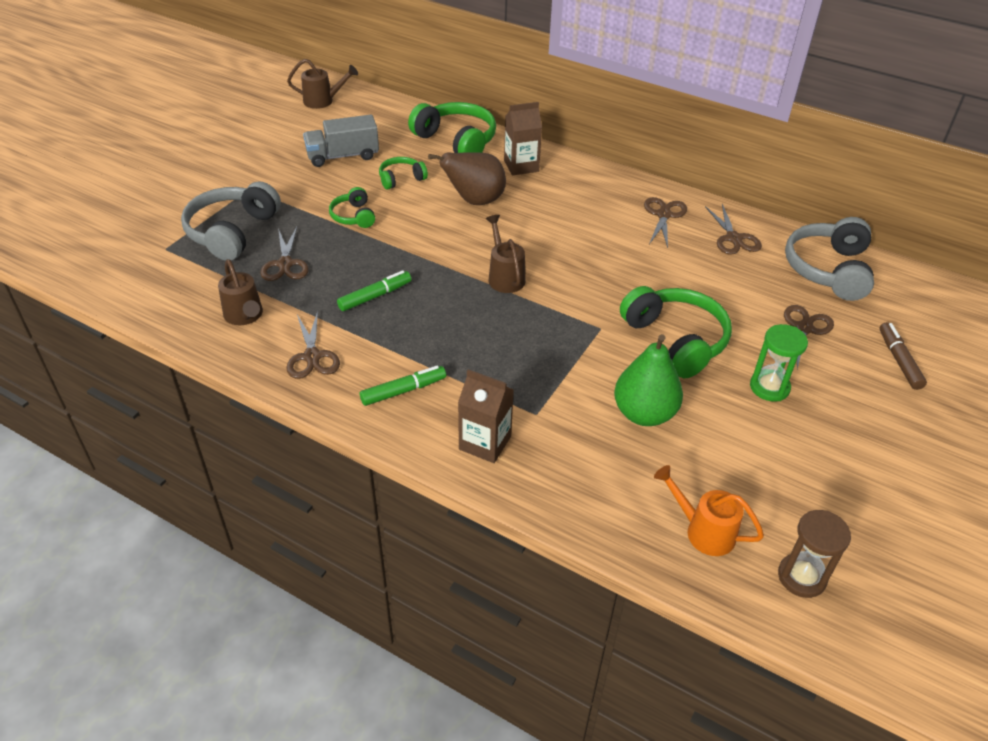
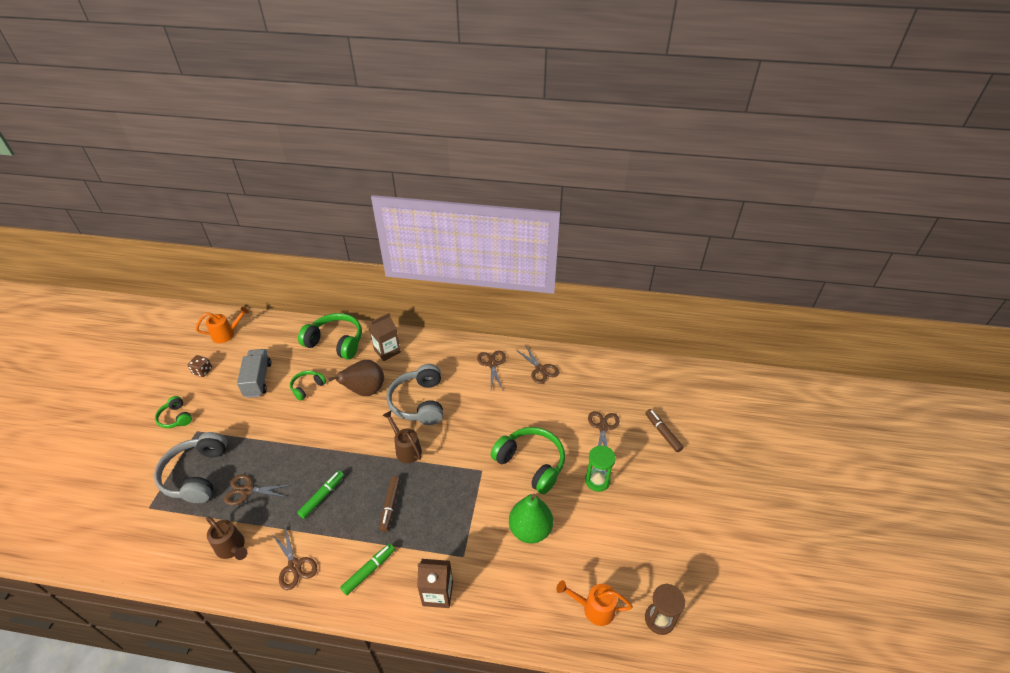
camera: 20 degrees left, 0 degrees up
(279, 131) = (202, 371): none -> brown dice
(285, 264) = (247, 490): brown scissors -> brown scissors turned 120 degrees clockwise
(323, 101) = (227, 334): brown watering can -> orange watering can
(343, 156) = (258, 380): grey truck -> grey truck turned 120 degrees clockwise
(353, 216) = (284, 431): green headphones -> green headphones (176, 418)
(459, 331) = (390, 505): none -> brown marker
(828, 270) = (603, 376): grey headphones -> grey headphones (419, 402)

